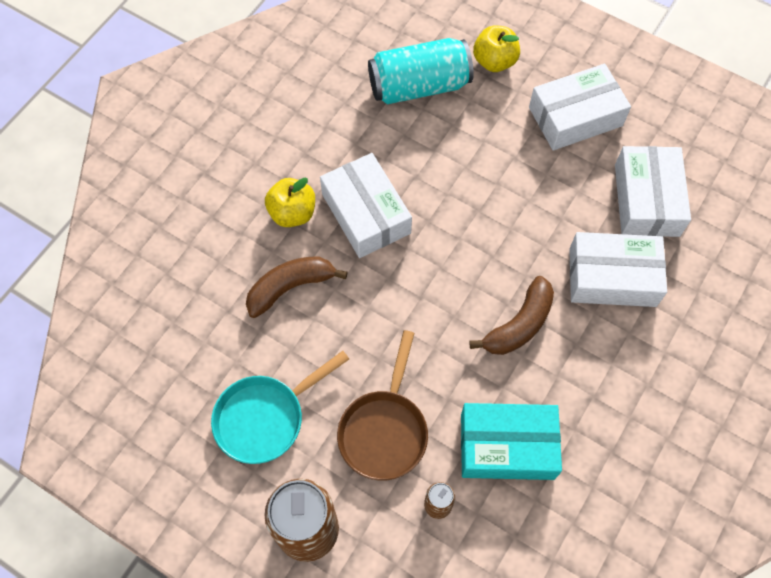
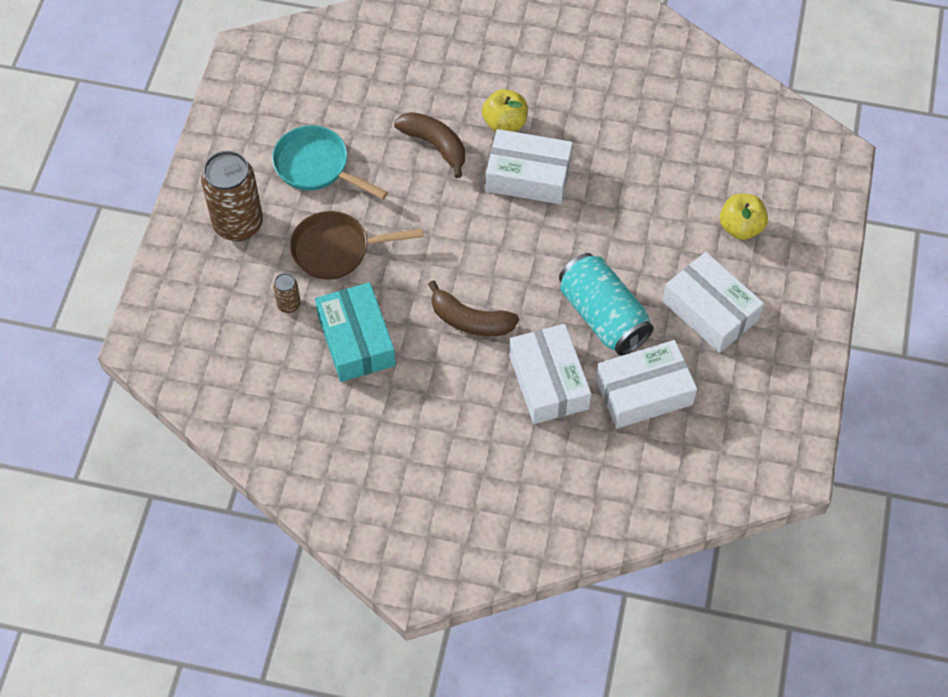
camera: 70 degrees right, 5 degrees down
(366, 213) = (528, 176): white box -> white box turned 60 degrees clockwise
(419, 86) = (681, 175): turquoise can -> turquoise can (603, 316)

